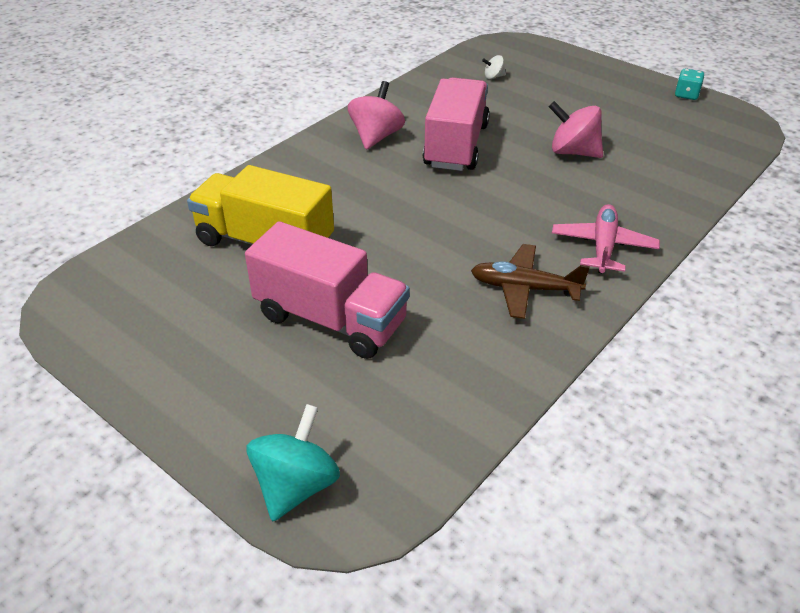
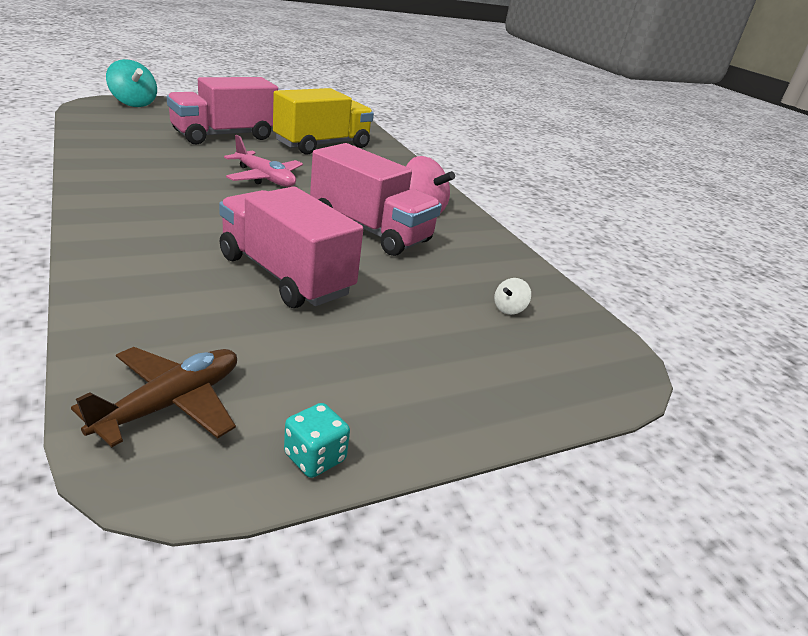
camera: 110 degrees right, 10 degrees down
(493, 77) = (509, 309): white spinning top -> white spinning top turned 150 degrees counterclockwise
(524, 288) = (149, 178): brown plane -> brown plane (171, 404)
(573, 152) = (285, 275): pink spinning top -> pink truck
(603, 246) = (132, 218): pink plane -> pink plane (265, 178)

